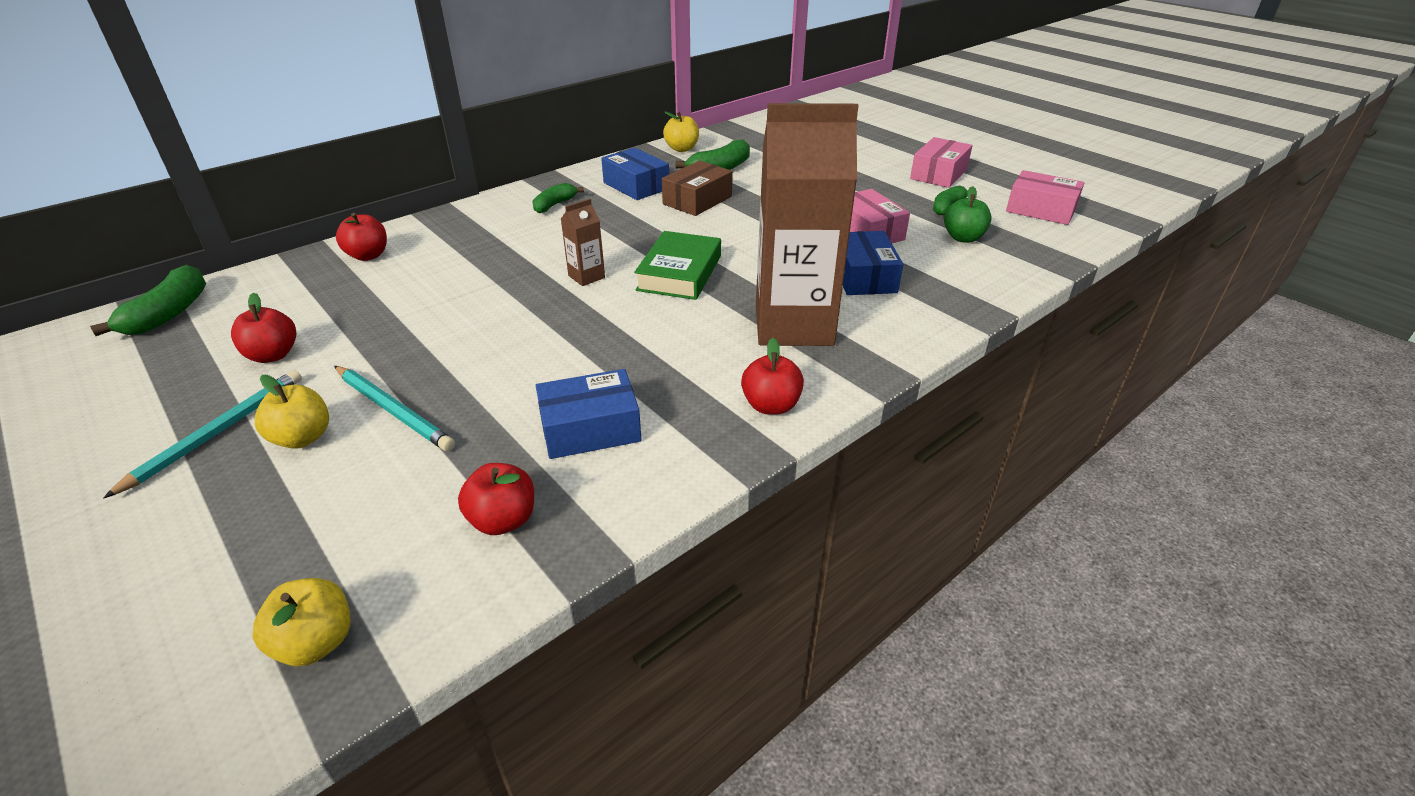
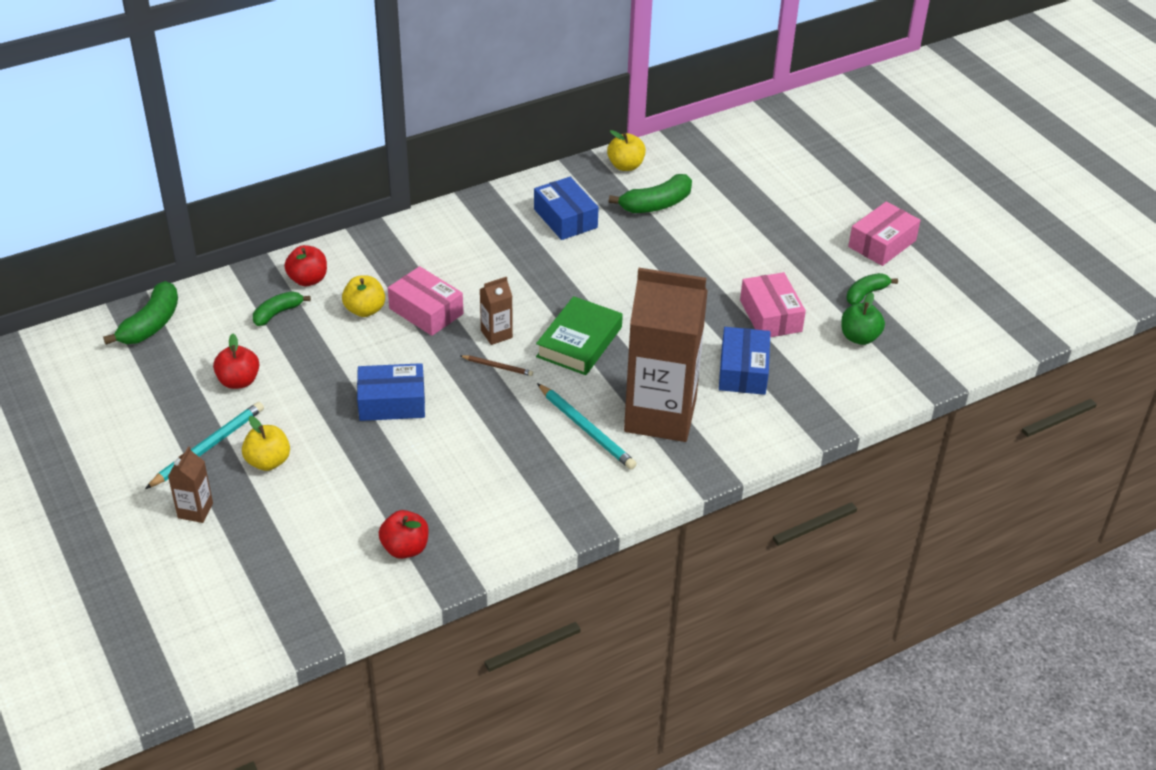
camera: 10 degrees right, 5 degrees up
(181, 517) = (195, 510): none -> brown carton
(316, 642) = (288, 607): yellow apple -> yellow apple (365, 310)
(393, 410) = (332, 448): turquoise pencil -> turquoise pencil (586, 429)
(554, 205) = (481, 235): green banana -> green banana (277, 313)
(590, 428) = (474, 487): blue box -> blue box (392, 402)
(594, 304) = (497, 367): none -> brown pencil
(697, 200) = (620, 248): brown box -> none
(771, 405) = (615, 489): red apple -> none
(1040, 210) = (958, 311): pink box -> pink box (426, 311)

